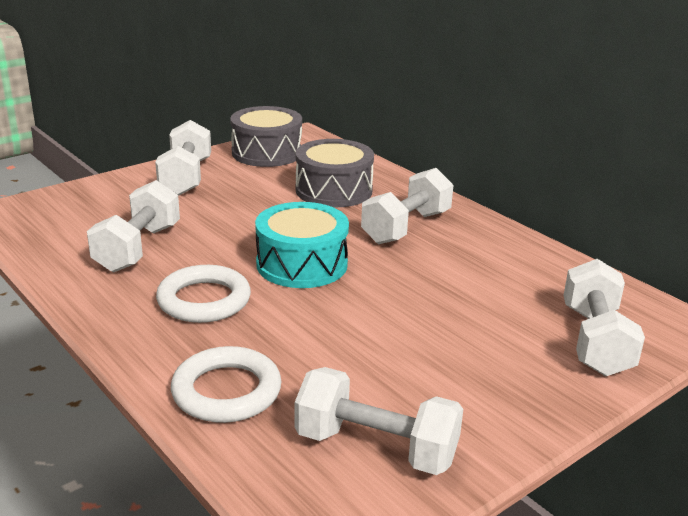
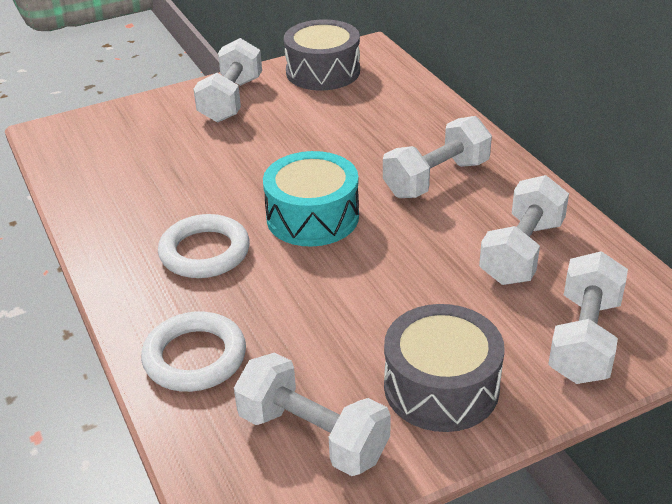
camera: 15 degrees right, 10 degrees up
(138, 248) = (160, 185): white dumbbell -> white dumbbell (521, 252)
(334, 190) = (376, 125): grey drum -> grey drum (441, 387)

